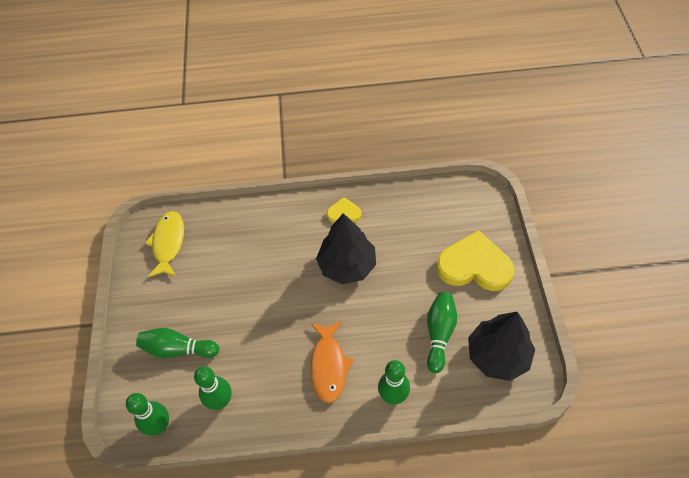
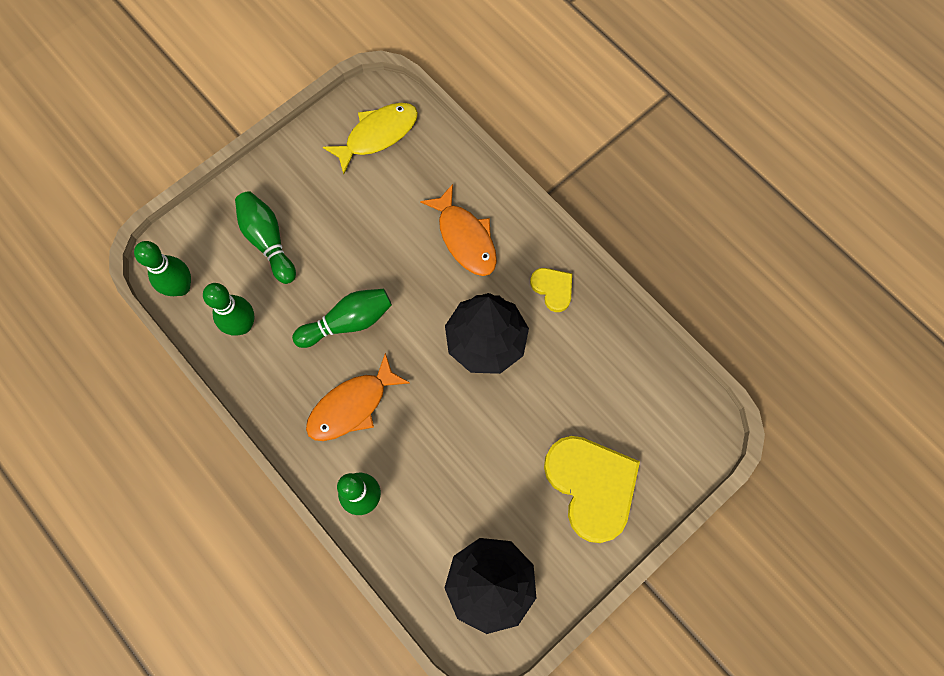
camera: 50 degrees right, 15 degrees up
(275, 237) = (465, 238): none -> orange fish
(439, 334) = (472, 500): green bowling pin -> green bowling pin (348, 322)

